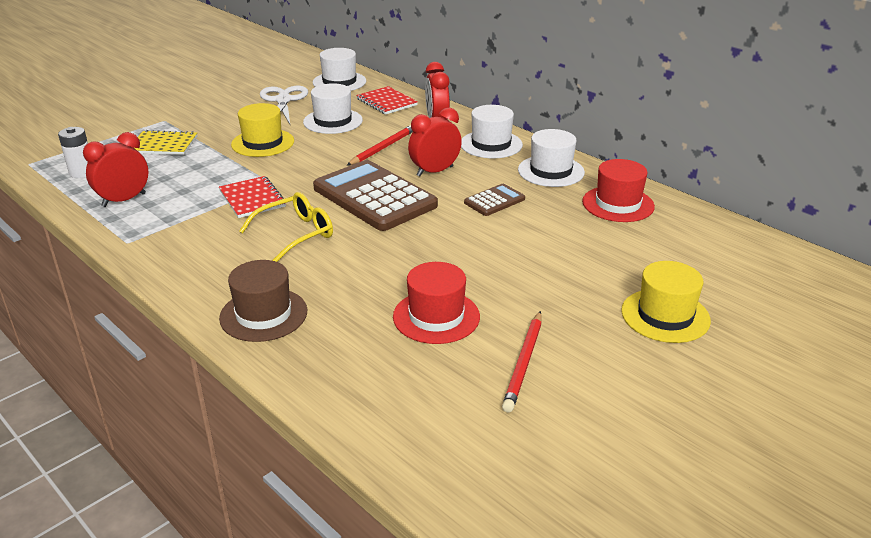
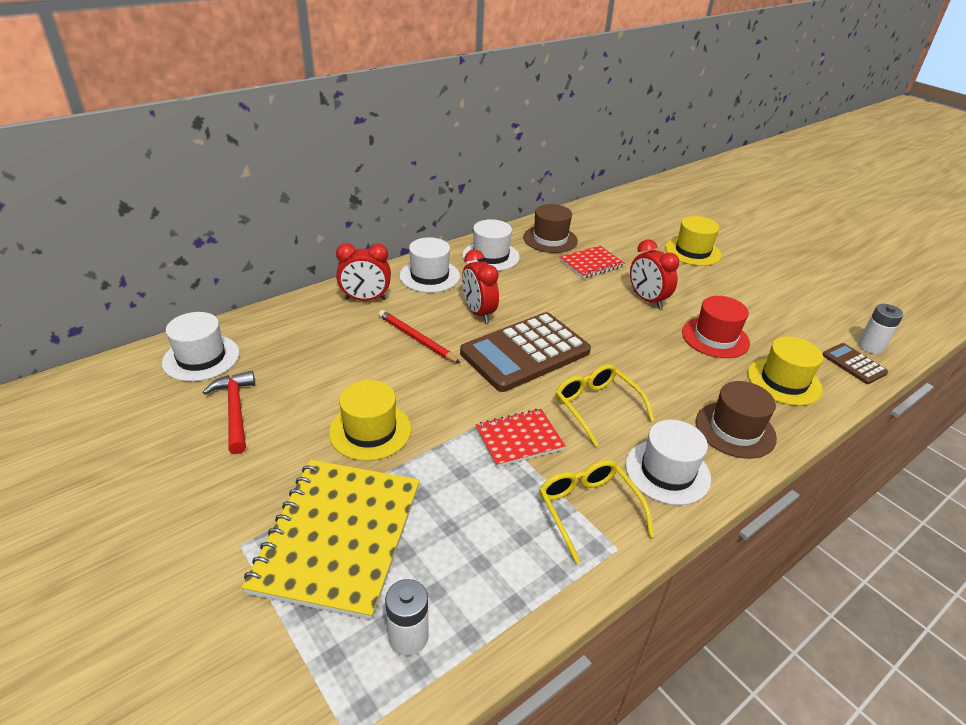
camera: 85 degrees left, 5 degrees up
(124, 200) = (508, 566): red clock -> red clock (647, 300)
(163, 145) = (338, 537): yellow notebook -> yellow notebook, size x1.85
(169, 230) = (588, 510): none -> yellow glasses
(283, 100) = (235, 410): white scissors -> red hammer
(333, 121) = (329, 370): white hat -> white hat (667, 472)
(354, 363) = (784, 381): none -> yellow hat
(386, 102) = (292, 326): red notebook -> red notebook (591, 263)
(458, 472) = (870, 347): none -> white battery
(494, 201) = (540, 289): brown calculator -> brown calculator (854, 364)
(523, 363) = (758, 309): red pencil -> none
(618, 204) = (550, 239): red hat -> brown hat

